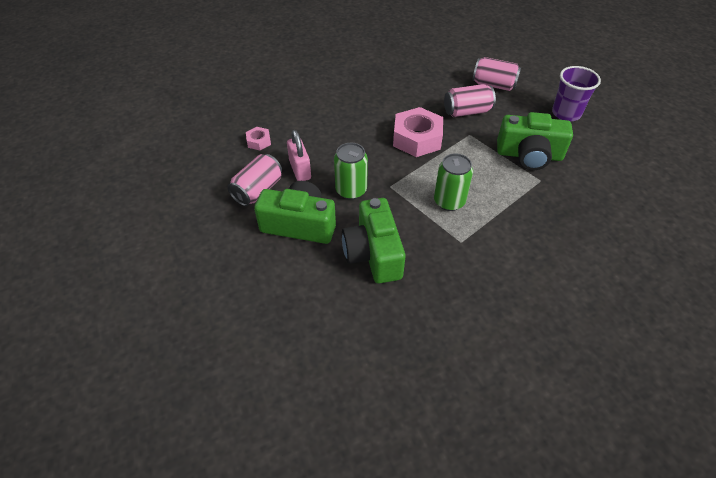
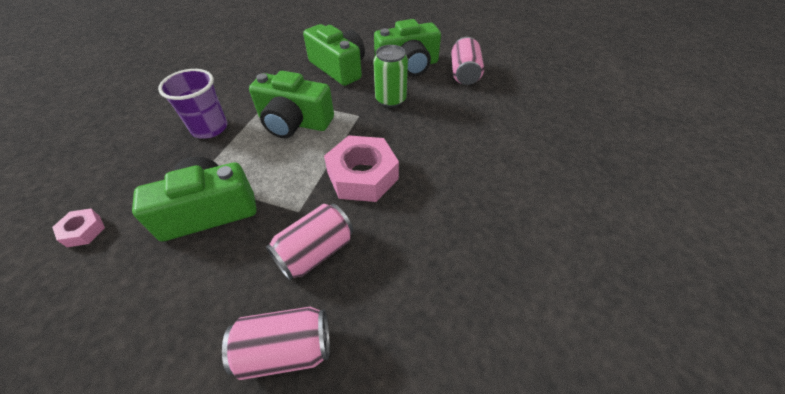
camera: 150 degrees right, 0 degrees up
(259, 141) = (516, 108): pink nut -> pink nut (83, 231)
(300, 170) = (450, 99): pink padlock -> none
(449, 201) = (294, 122): green can -> green camera
(566, 113) = (137, 330): purple cup -> purple cup (209, 128)

